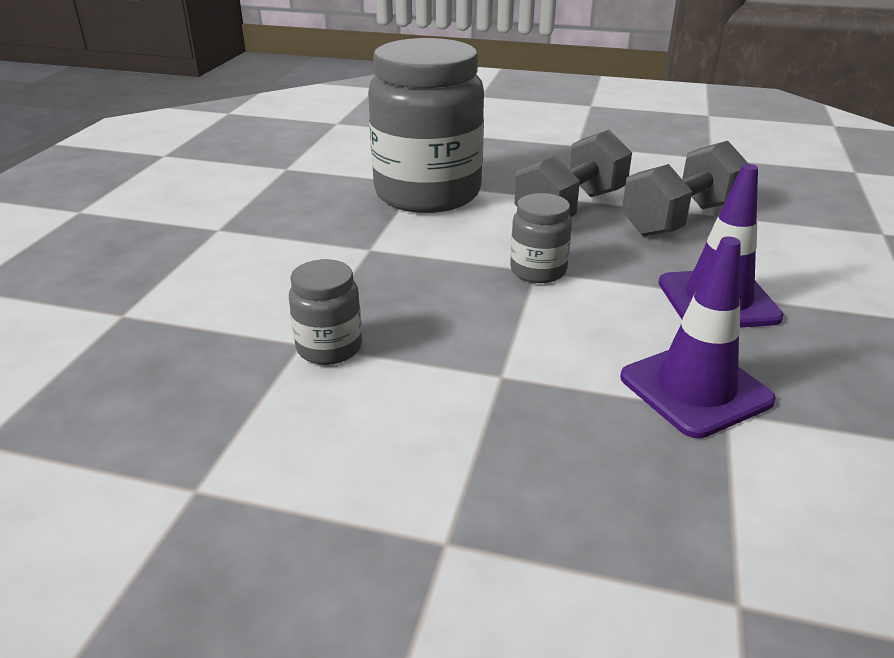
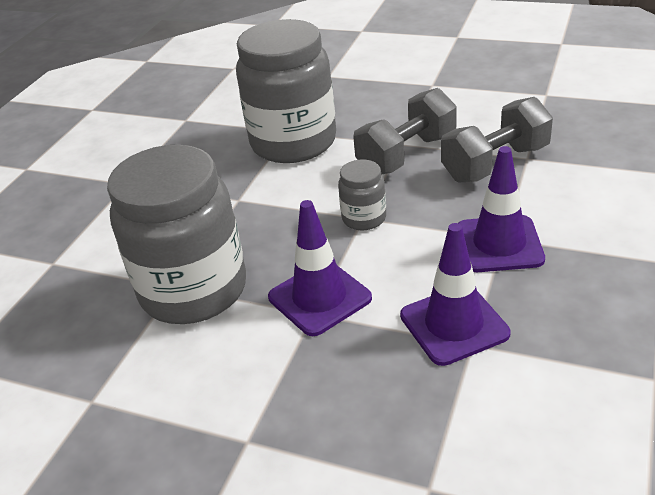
camera: 10 degrees right, 5 degrees up
(329, 347) = (194, 290): grey jar -> grey jar, size x2.26
(505, 357) = (319, 298): none -> purple traffic cone

